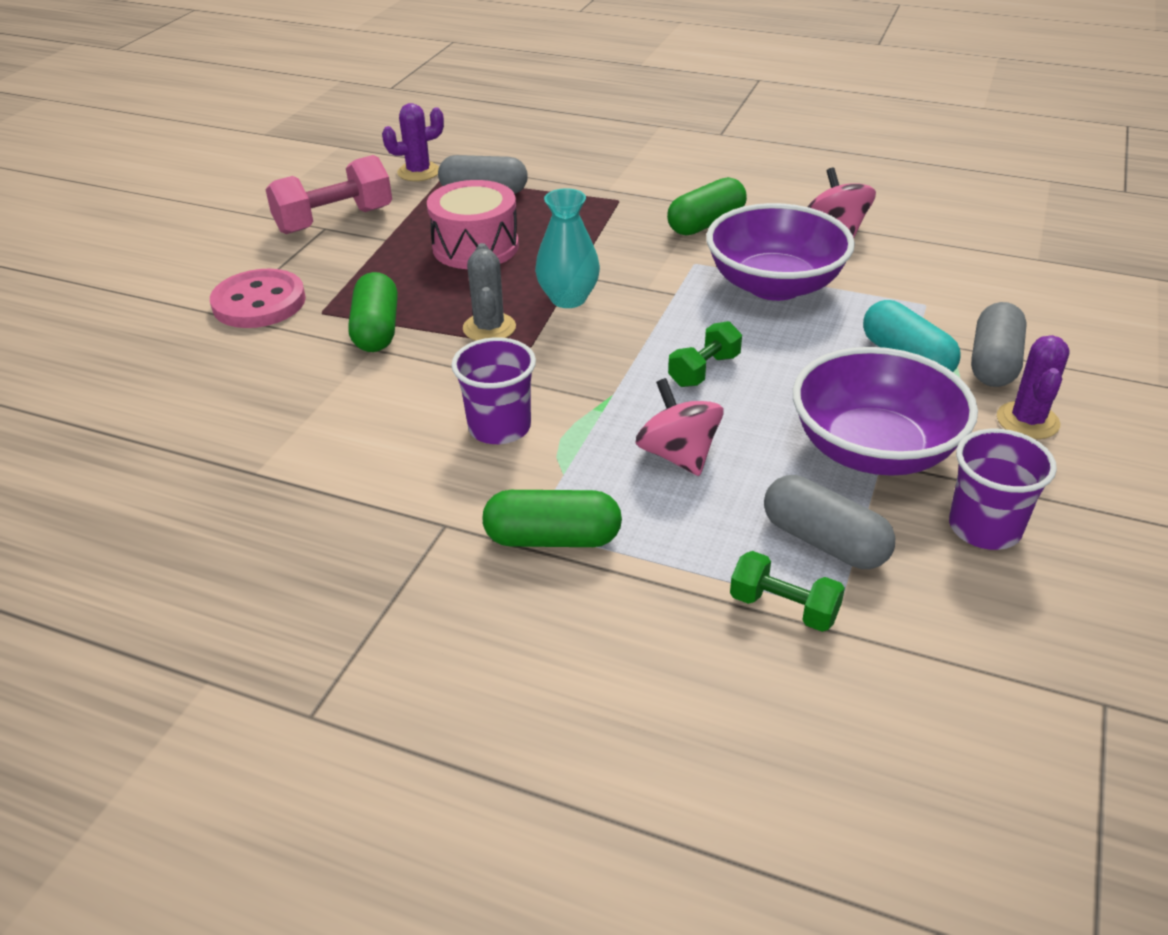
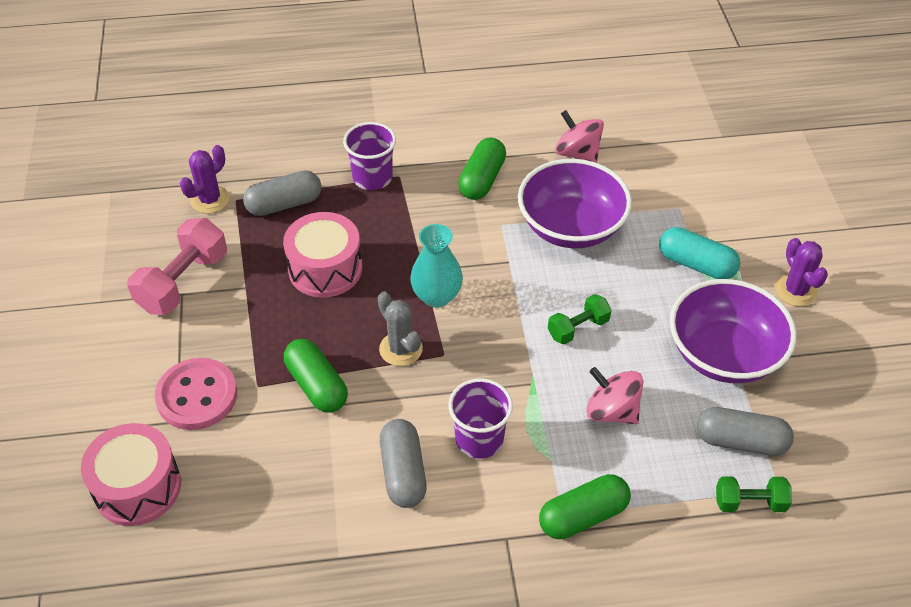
camera: 30 degrees left, 10 degrees up
(136, 350) = (137, 487): none -> pink drum
(704, 370) = (578, 328): green dumbbell -> green dumbbell turned 45 degrees clockwise
(984, 528) = (819, 389): purple cup -> purple cup (372, 178)
(993, 363) = (749, 247): grey capsule -> grey capsule (403, 472)

